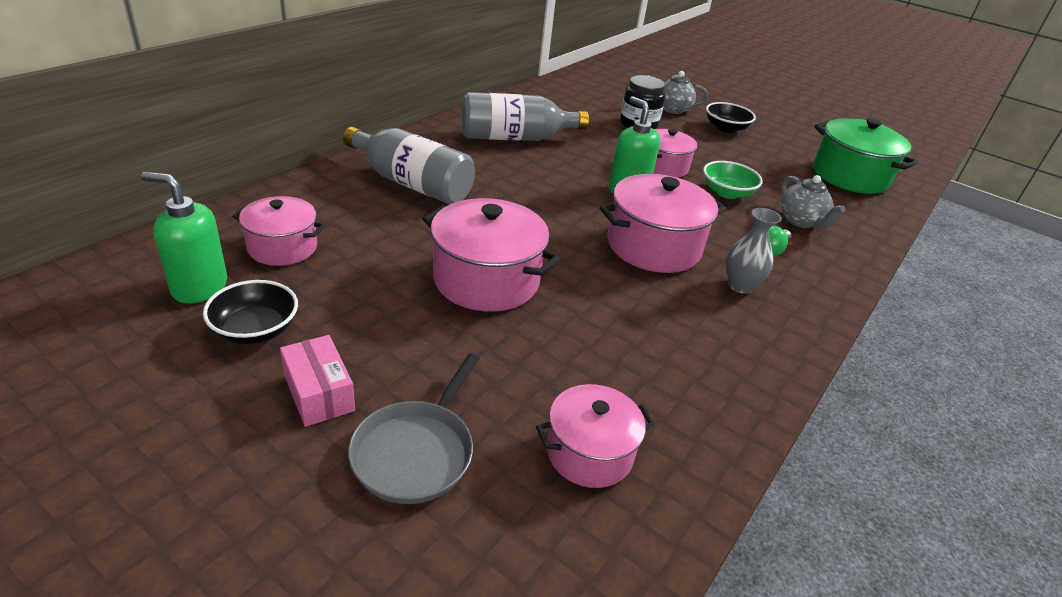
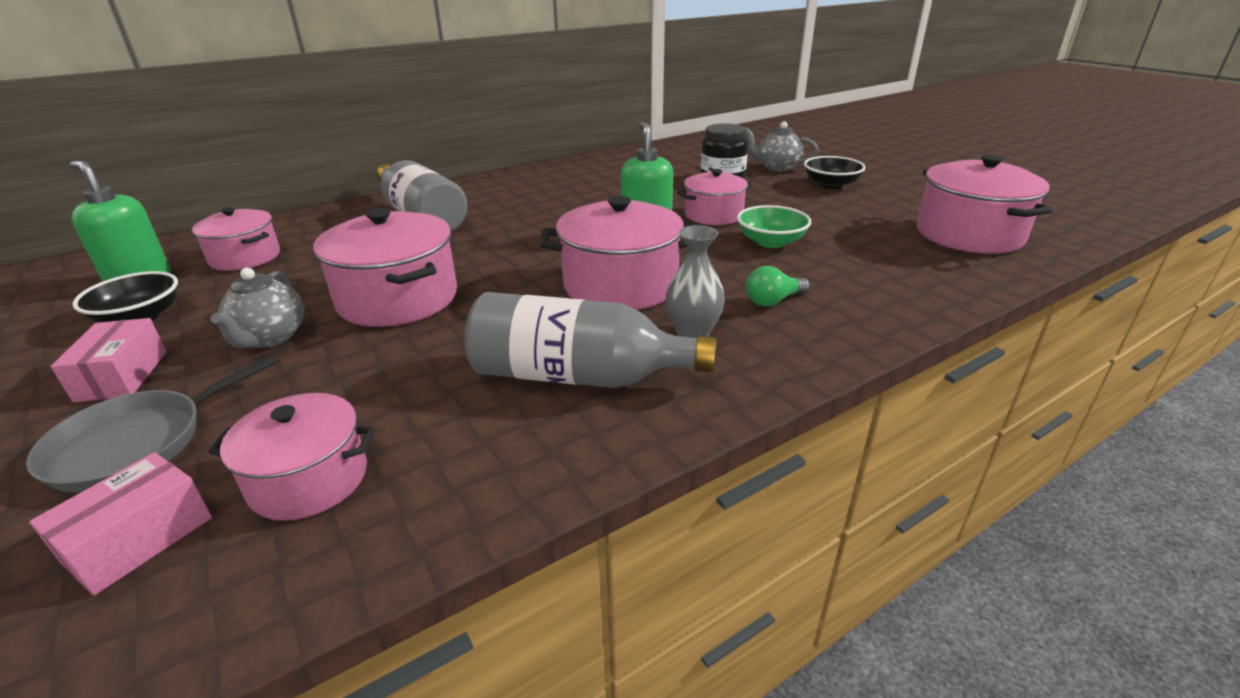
camera: 25 degrees right, 5 degrees down
(515, 138) = (568, 186): grey bottle -> grey bottle (578, 376)
(515, 525) = (139, 539): none -> pink box
(800, 221) = (848, 275): grey teapot -> grey teapot (270, 338)
(850, 176) = (968, 235): green pot -> pink pot

